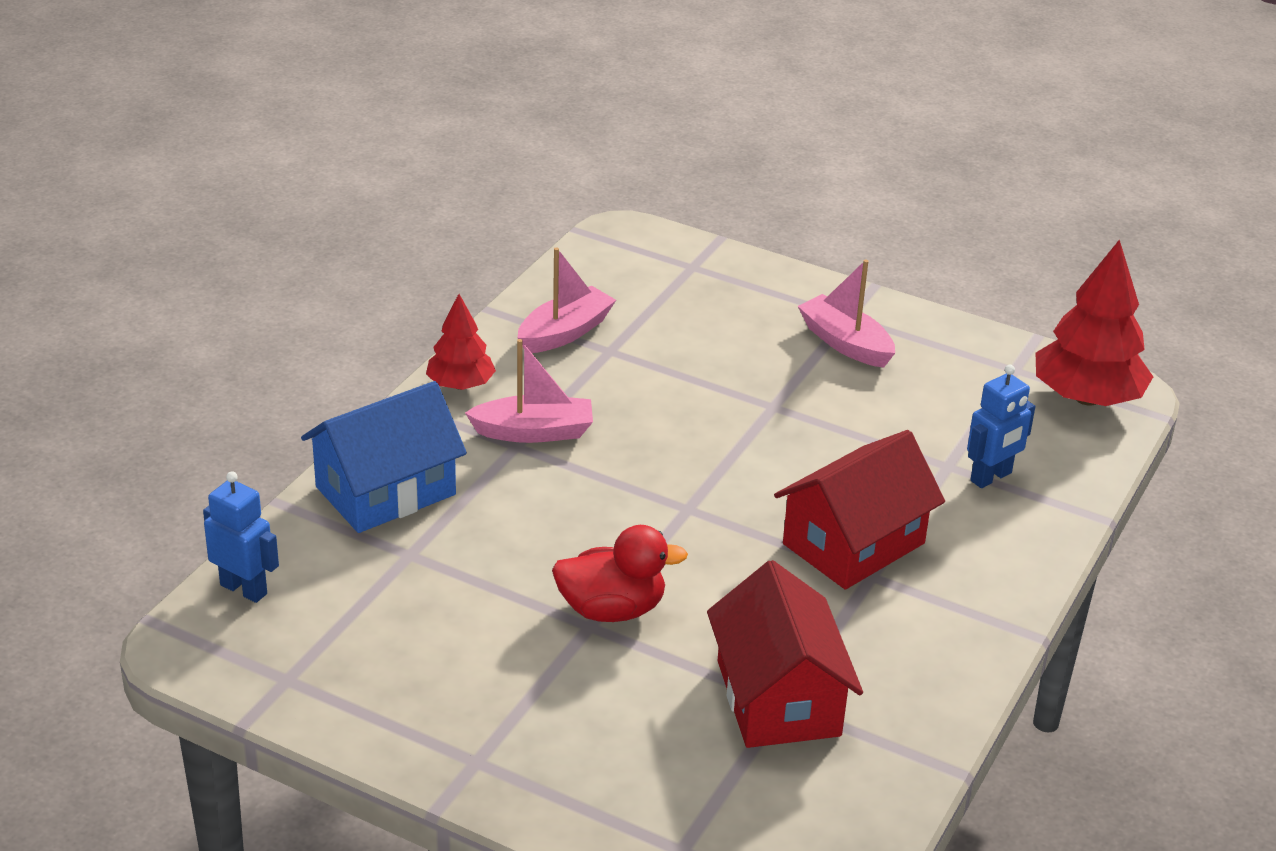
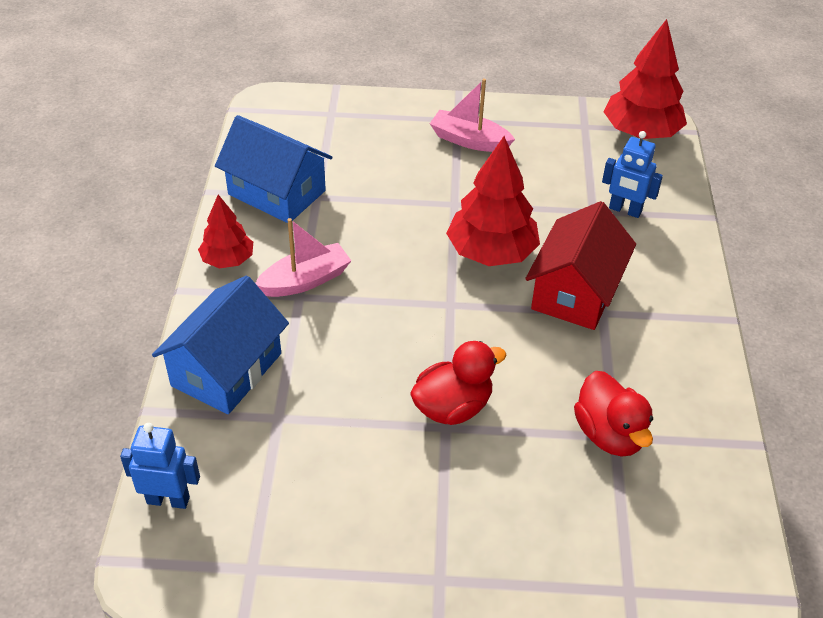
camera: 25 degrees left, 10 degrees up
(565, 332) = (277, 192): pink boat -> blue house
(778, 698) = (609, 434): red house -> red duck
(779, 471) = (491, 252): none -> red tree
(991, 477) = (625, 210): blue robot -> blue robot turned 90 degrees clockwise

